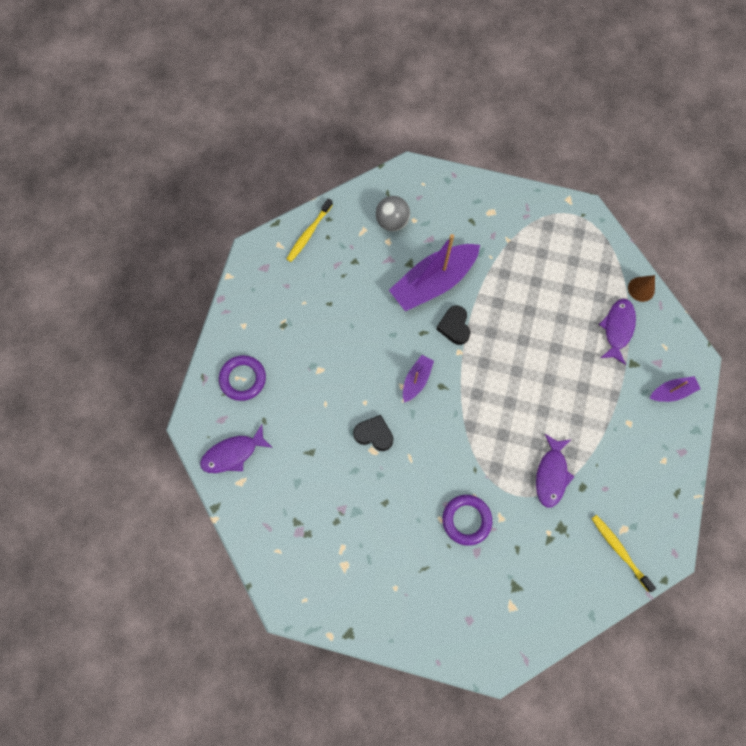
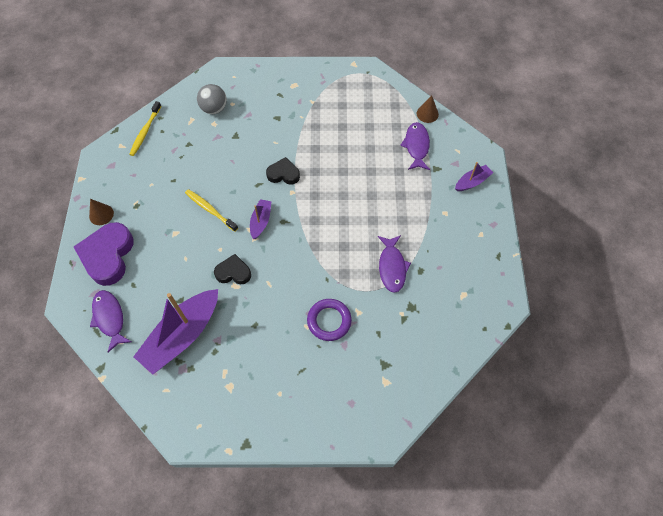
camera: 15 degrees left, 10 degrees down
(233, 453) = (110, 318): purple fish -> purple fish turned 105 degrees clockwise
(243, 379) = (108, 256): purple ring -> purple heart
(244, 327) = (101, 214): none -> brown cone
(433, 282) = (258, 145): purple boat -> purple boat (182, 335)
(454, 326) = (283, 174): black heart -> black heart turned 120 degrees clockwise
(619, 551) = (464, 312): yellow toothbrush -> yellow toothbrush (210, 210)

